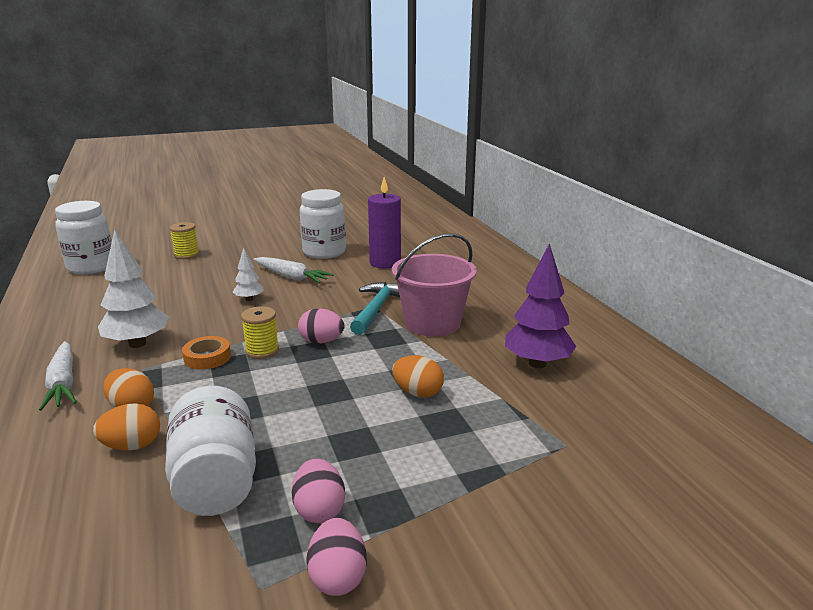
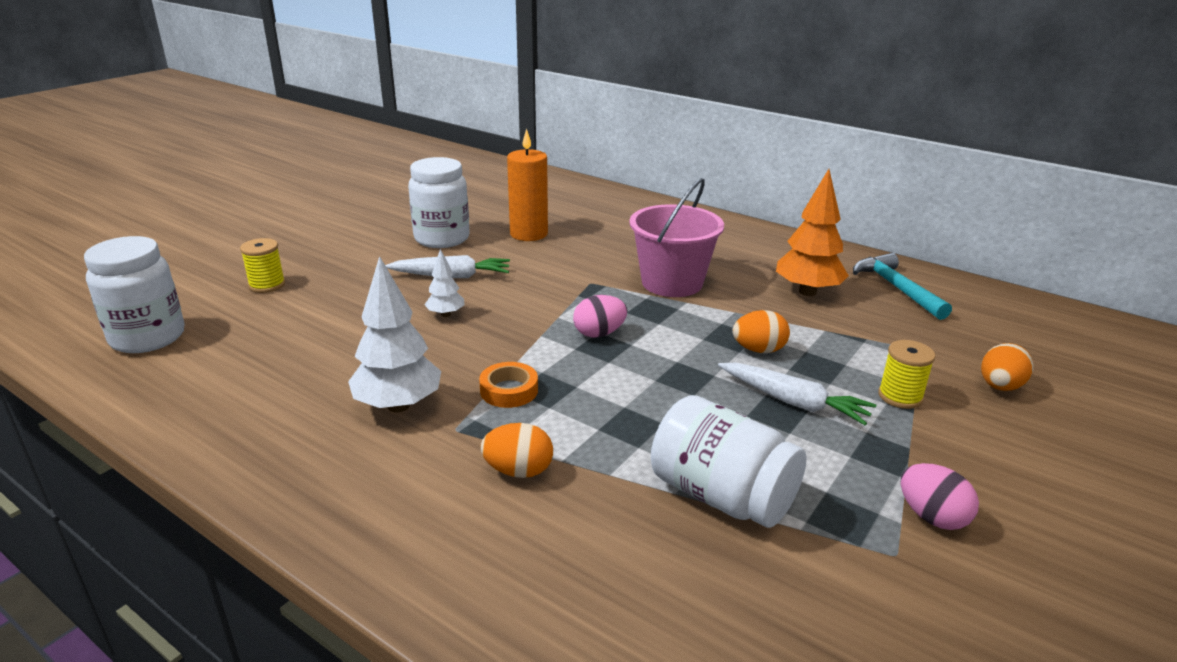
camera: 35 degrees left, 5 degrees up
(63, 383) = (387, 481): white carrot -> white carrot (793, 402)
(132, 446) = (588, 505): orange egg -> orange egg (1000, 387)
(262, 351) = (555, 363): yellow spool -> yellow spool (900, 396)
(319, 510) = (840, 477): pink egg -> none
(376, 309) = (599, 284): turquoise hammer -> turquoise hammer (896, 288)
(385, 263) = (529, 234): purple candle -> orange candle
(537, 363) = (807, 292): purple tree -> orange tree

